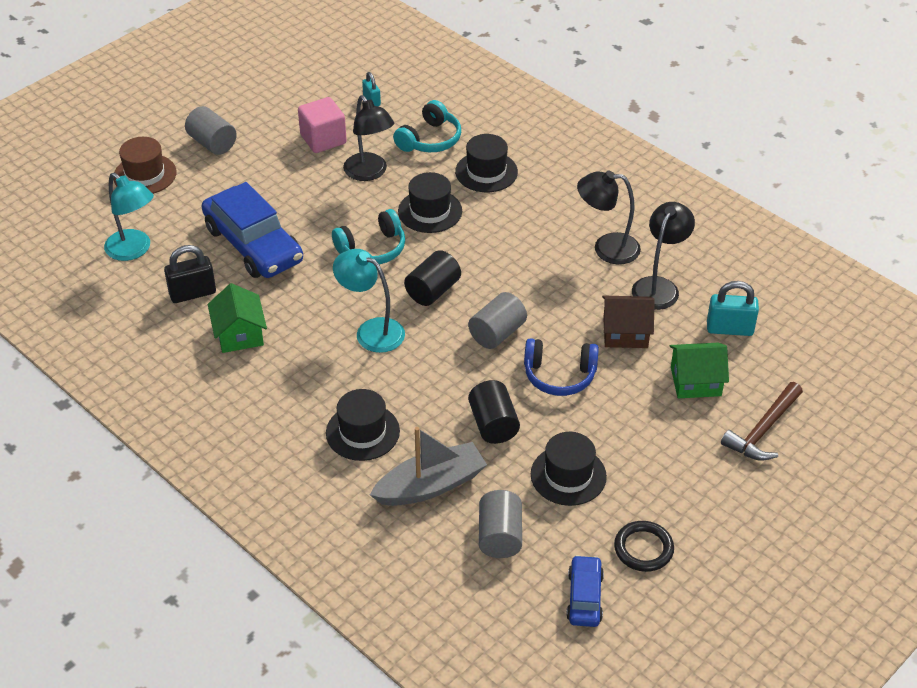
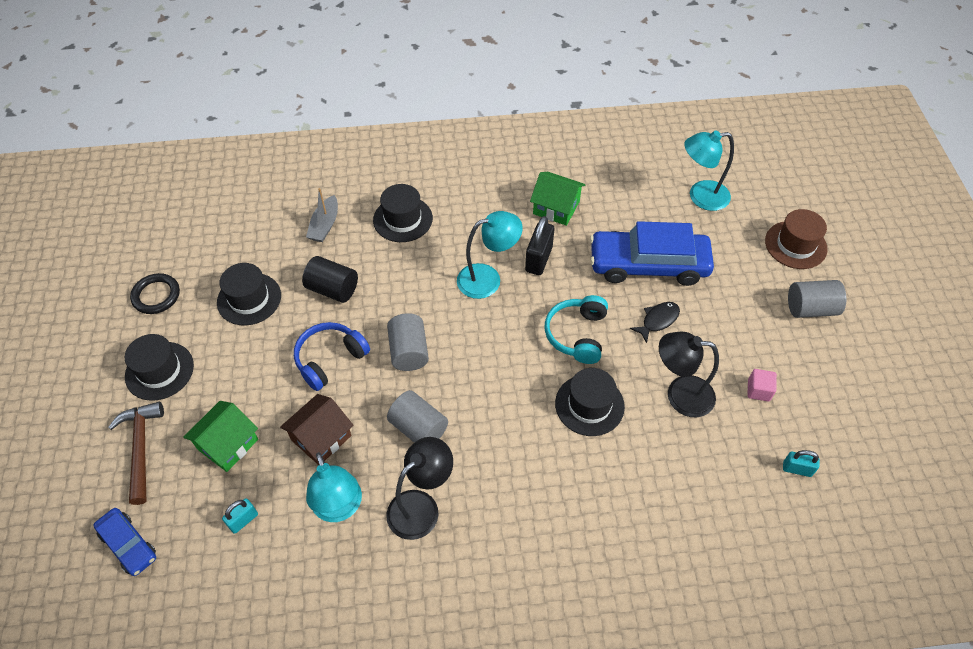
camera: 130 degrees right, 10 degrees up
(192, 293) = (622, 204): black padlock -> black padlock (538, 259)
(310, 213) = (658, 320): none -> black fish
(323, 139) = (758, 390): pink cube -> pink cube, size x0.56
(430, 139) = (694, 476): turquoise headphones -> none
(430, 485) = (325, 225): grey boat -> grey boat, size x0.63
(433, 291) = (492, 342): black cylinder -> none
(486, 172) = (607, 489): black hat -> black hat (159, 371)
(500, 536) = (251, 233): grey cylinder -> grey cylinder (418, 428)
(584, 597) = (167, 243): blue car -> blue car (128, 545)
(659, 286) = (340, 508): black lamp -> turquoise lamp
(729, 329) = (243, 520): turquoise padlock -> turquoise padlock, size x0.60

